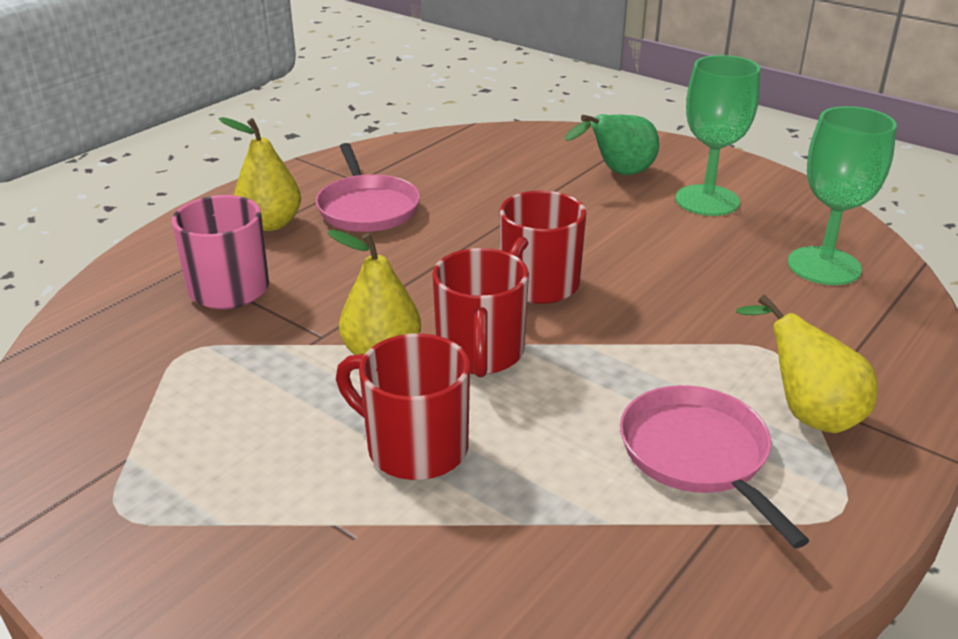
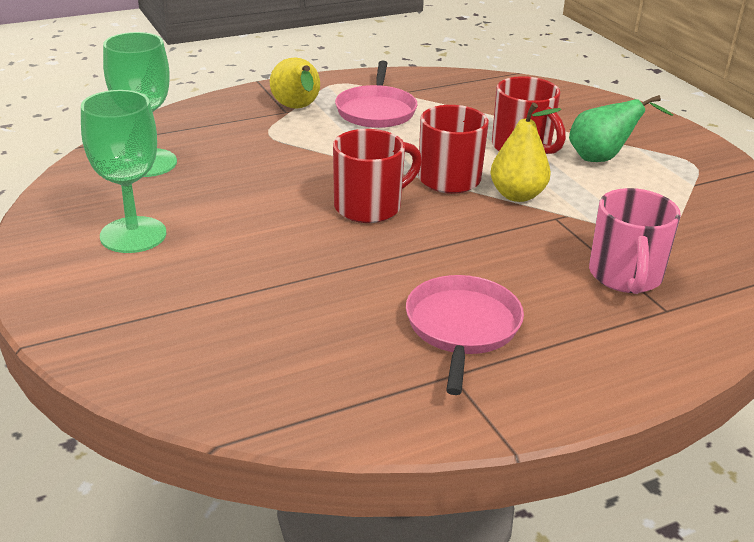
camera: 155 degrees left, 0 degrees up
(270, 224) = (574, 338): yellow pear -> none
(618, 174) = (163, 290): green pear -> green pear (602, 158)

